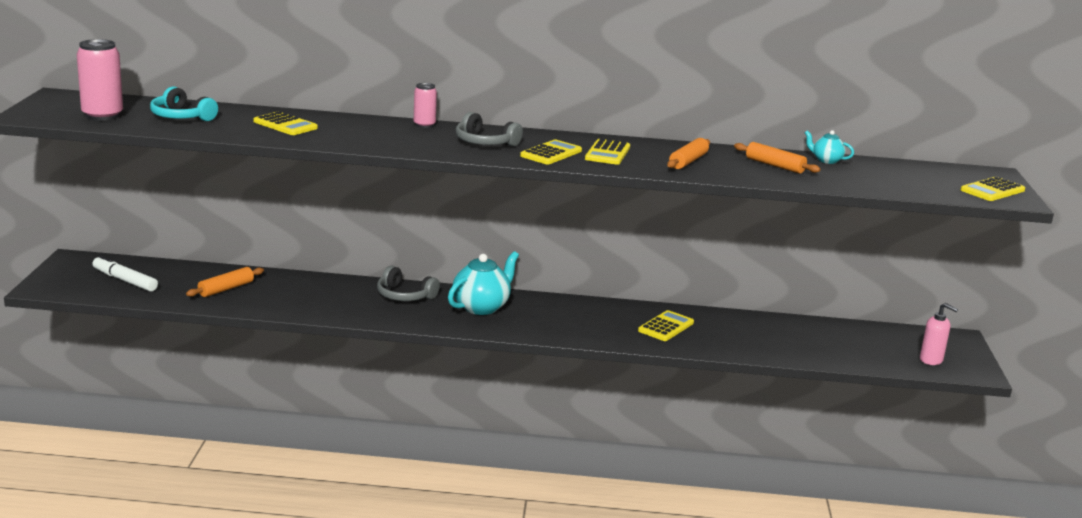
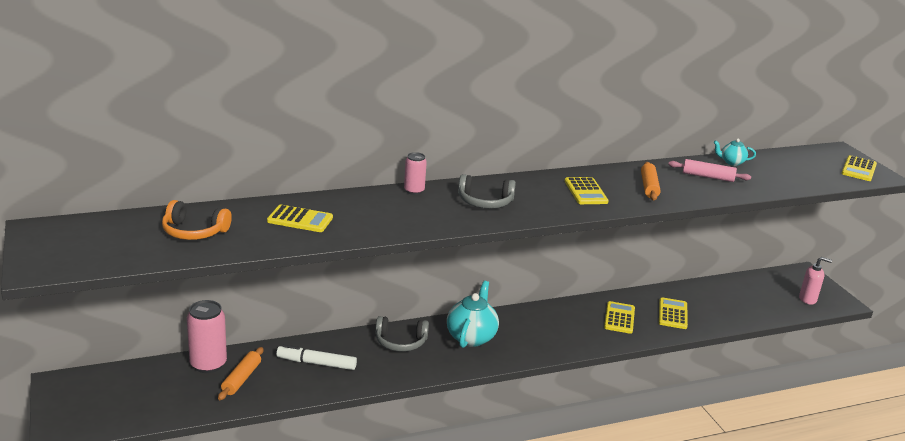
camera: 25 degrees left, 5 degrees up
(102, 116) = (115, 249): pink can -> pink can (208, 364)
(125, 281) = (137, 396): white marker -> white marker (317, 363)
(181, 117) = (194, 231): turquoise headphones -> orange headphones
(551, 153) = (547, 203): yellow calculator -> yellow calculator (673, 314)
(775, 165) = (707, 177): orange rolling pin -> pink rolling pin

